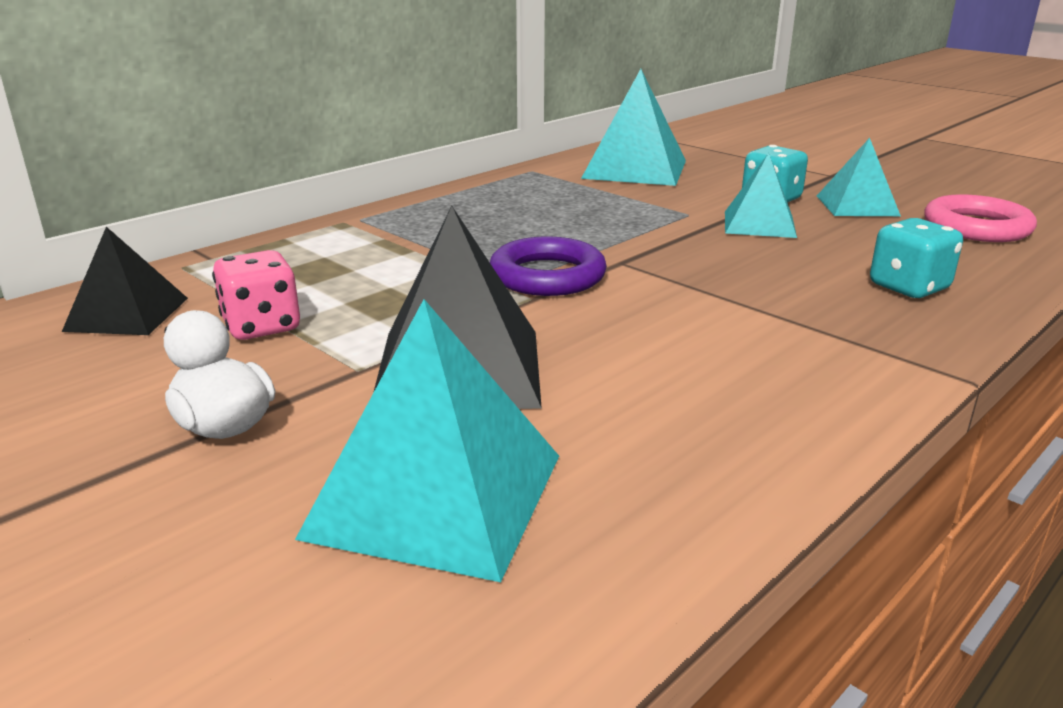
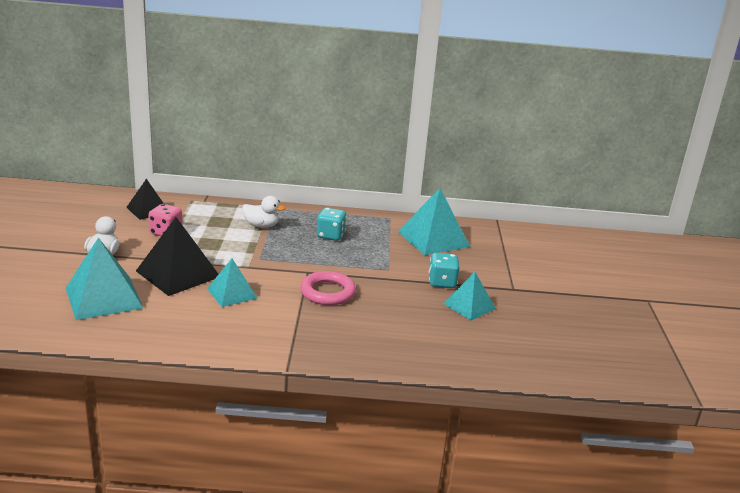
camera: 45 degrees right, 0 degrees up
(400, 245) = (261, 226): none -> white duck
(547, 276) = (272, 262): purple ring -> none
(759, 224) = (400, 288): turquoise pyramid -> turquoise pyramid (232, 293)
(908, 287) = (369, 339): turquoise dice -> turquoise dice (331, 235)
(976, 227) = (485, 343): pink ring -> pink ring (327, 292)

